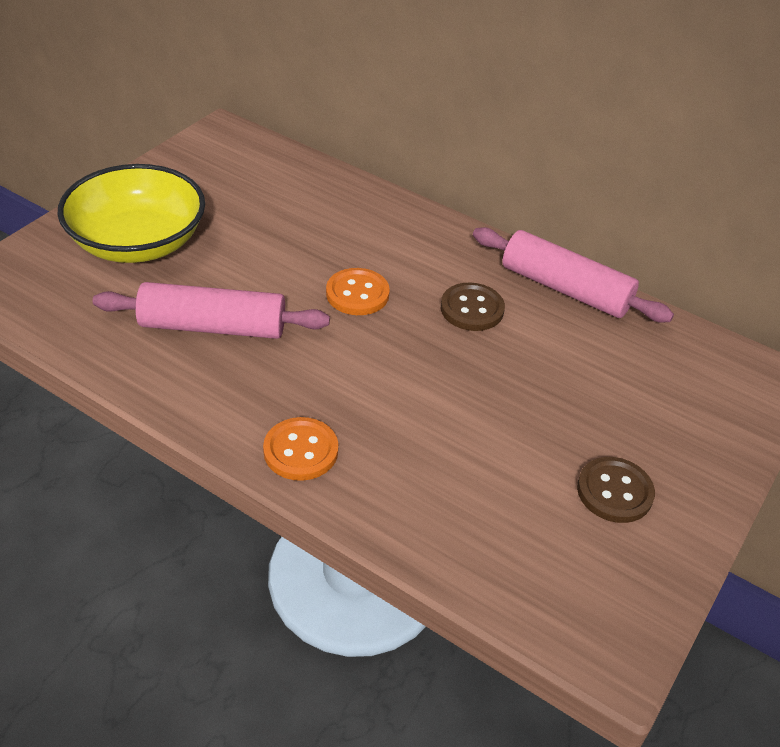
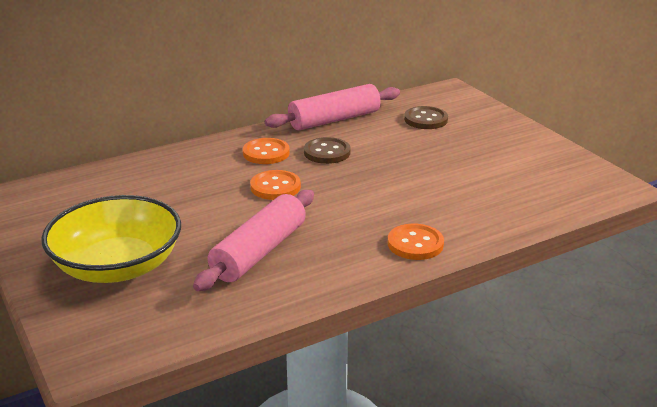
camera: 60 degrees left, 15 degrees down
(431, 261) = (266, 153): none -> orange button
(614, 491) = (509, 154): brown button -> brown button (426, 119)

